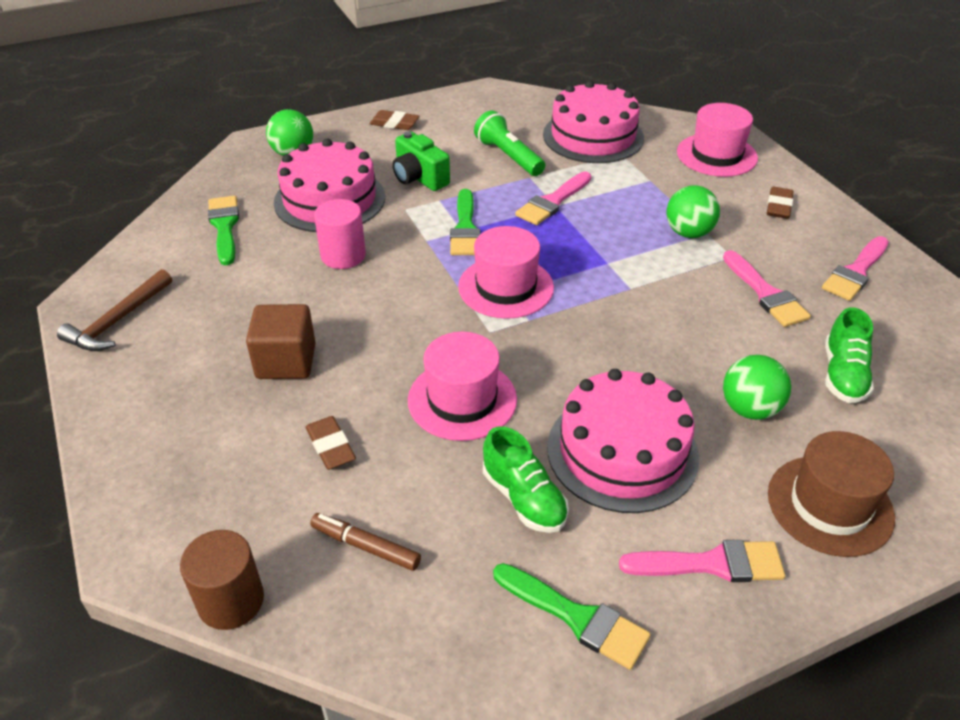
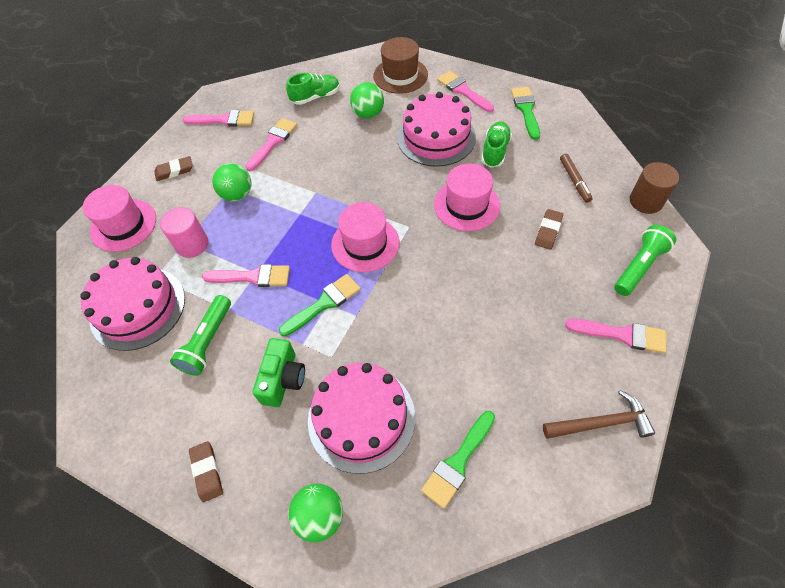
camera: 125 degrees left, 15 degrees up
(146, 401) = (622, 335): none -> pink brush
(175, 491) = (639, 266): none -> green flashlight
(286, 361) = (525, 296): brown cube -> none
(343, 256) = (415, 349): pink cylinder -> pink cylinder (192, 244)

